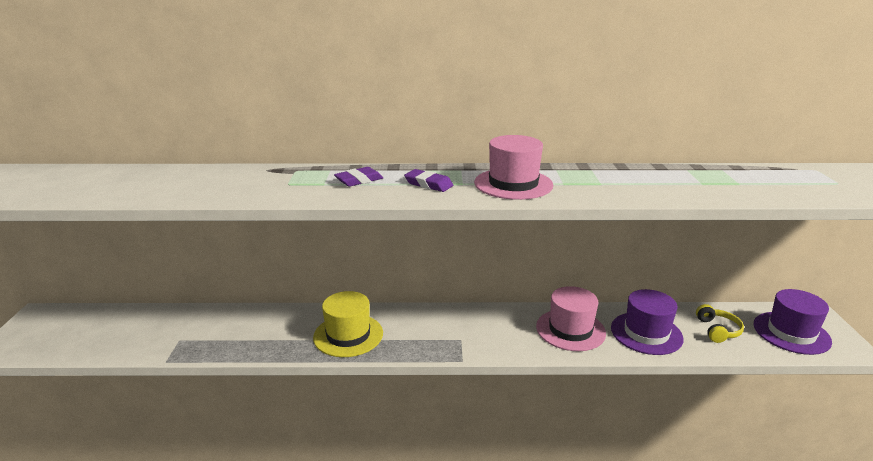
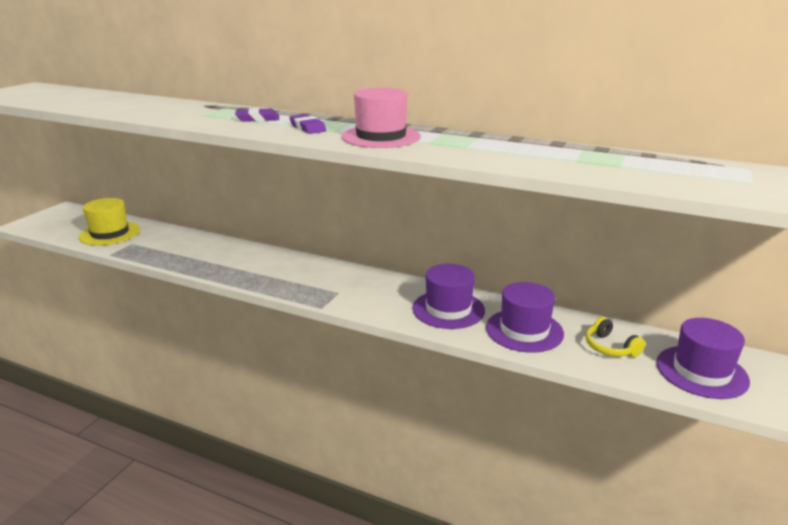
camera: 25 degrees right, 0 degrees up
(348, 335) = (251, 268): yellow hat -> yellow hat (110, 233)
(570, 330) = (448, 309): pink hat -> purple hat
(717, 330) = (610, 347): yellow headphones -> yellow headphones turned 120 degrees clockwise

